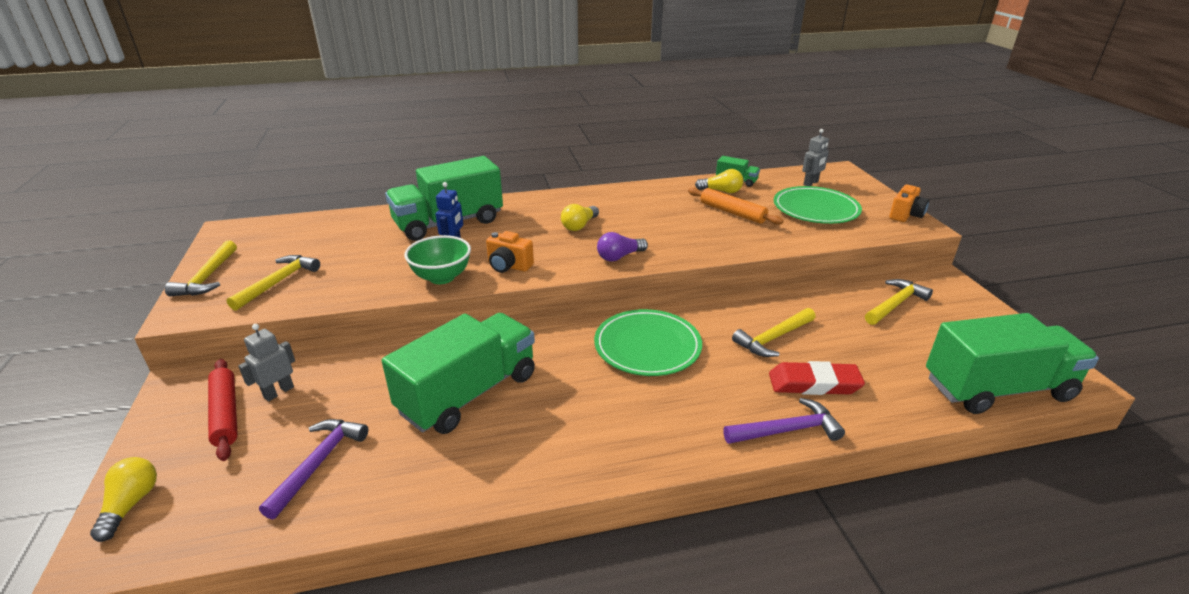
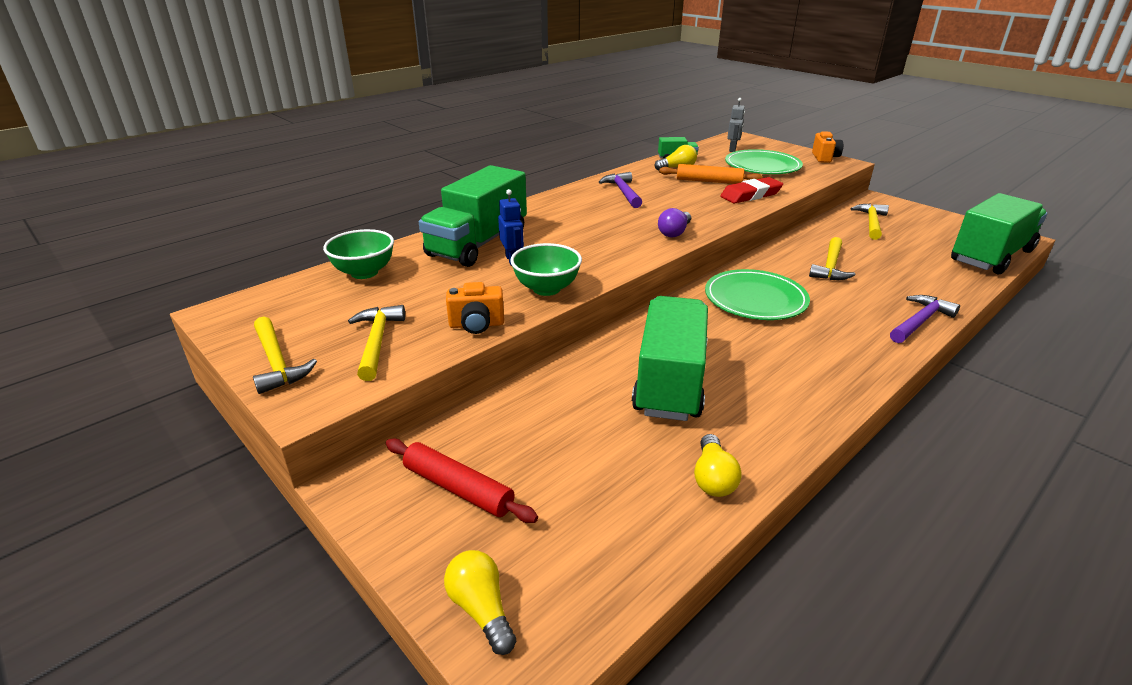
camera: 30 degrees left, 0 degrees up
(278, 392) = (486, 448): grey robot -> none
(318, 463) = (621, 486): purple hammer -> purple hammer (623, 192)
(344, 225) = (364, 272): none -> green bowl
(509, 266) = (593, 263): orange camera -> orange camera (476, 325)
(579, 226) = (604, 218): yellow light bulb -> yellow light bulb (713, 478)
(814, 384) = (894, 287): red eraser -> red eraser (751, 195)

